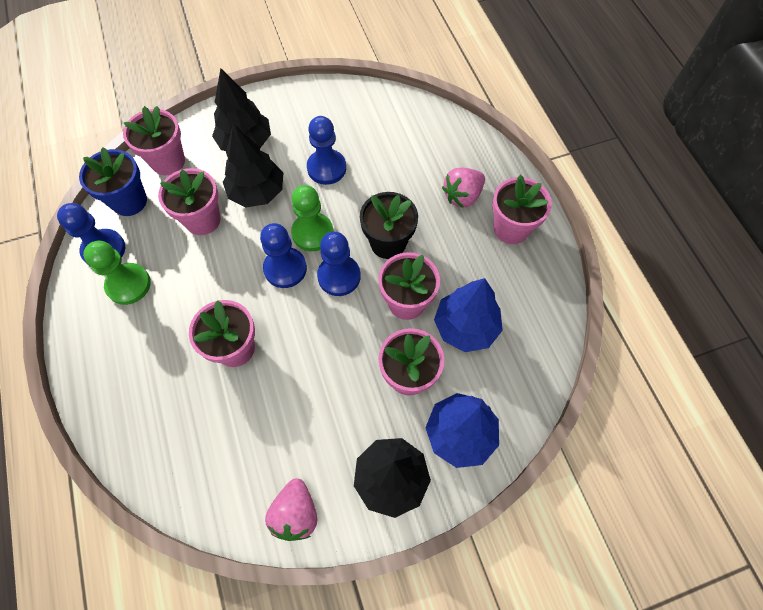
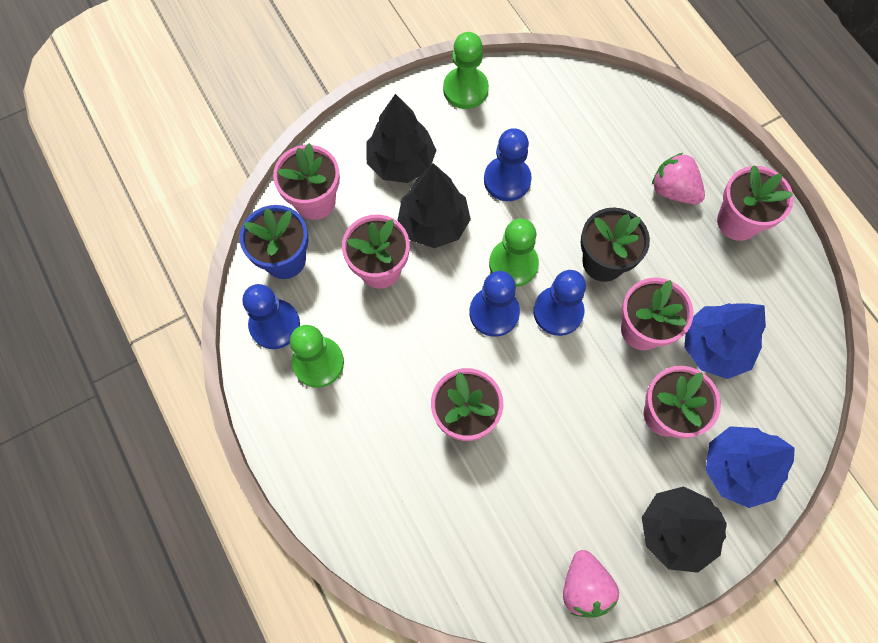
camera: 10 degrees left, 5 degrees up
(313, 97) = (465, 89): none -> green pawn
(462, 196) = (673, 190): pink strawberry -> pink strawberry turned 90 degrees clockwise

